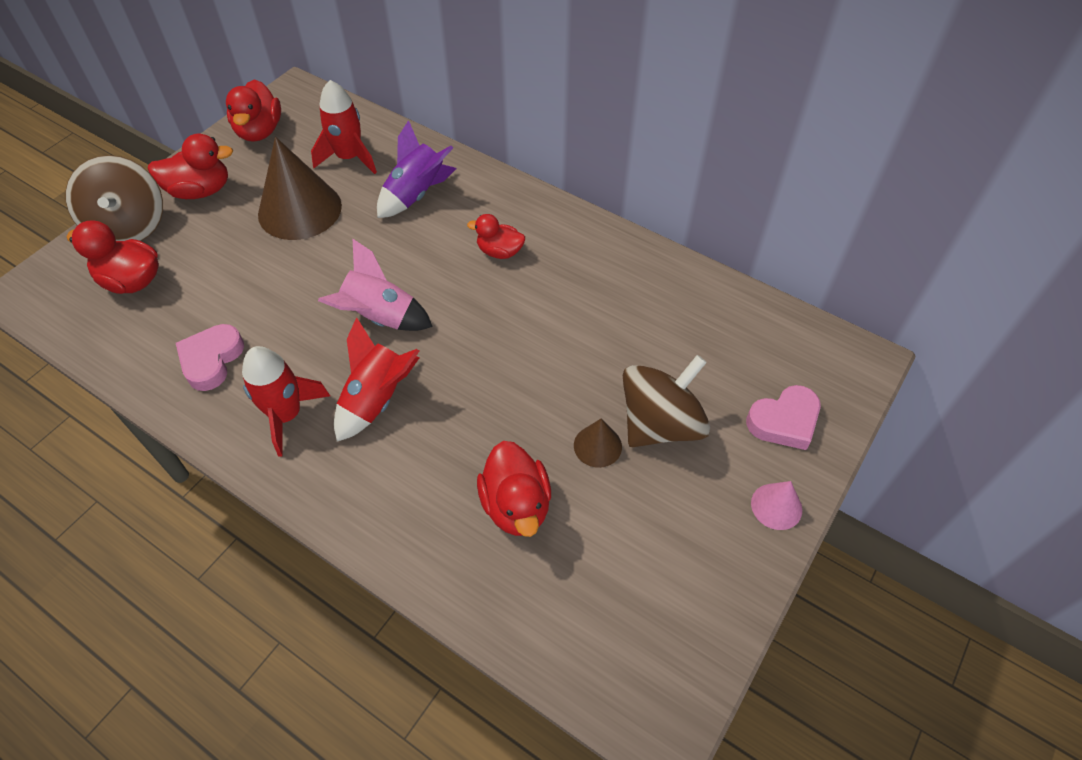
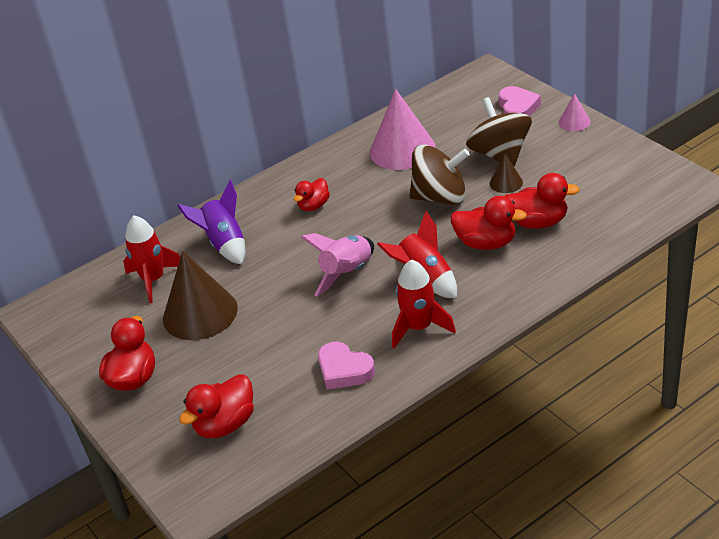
camera: 65 degrees left, 15 degrees down
(130, 226) = (151, 428): brown spinning top -> brown spinning top (440, 197)
(259, 131) = (76, 337): red duck -> red duck (486, 243)
(637, 309) = (402, 150): none -> pink cone

